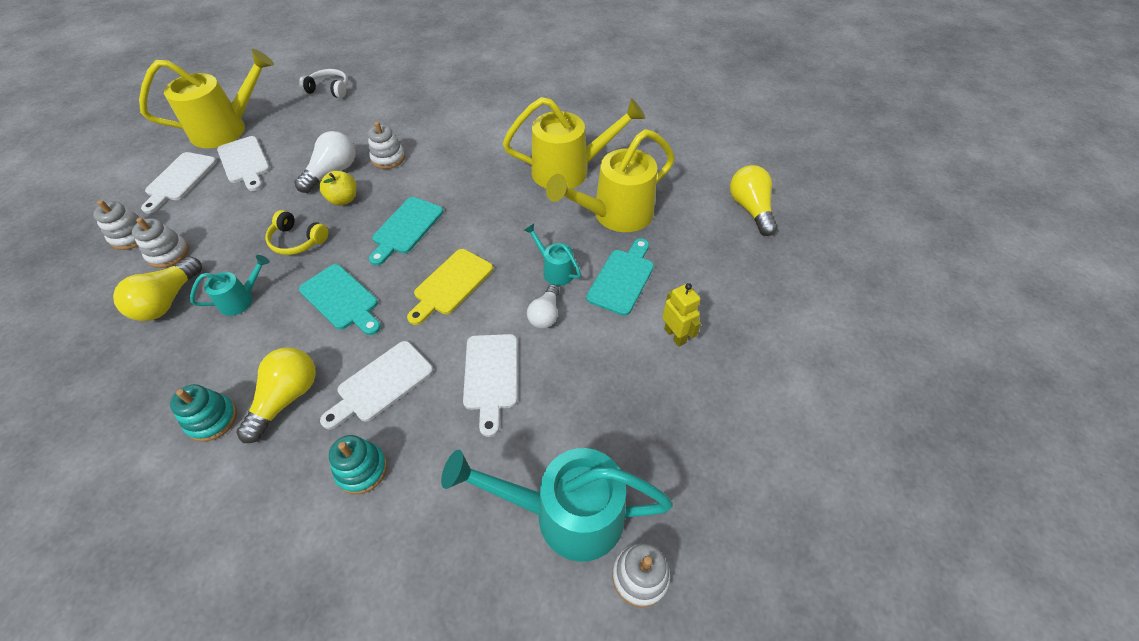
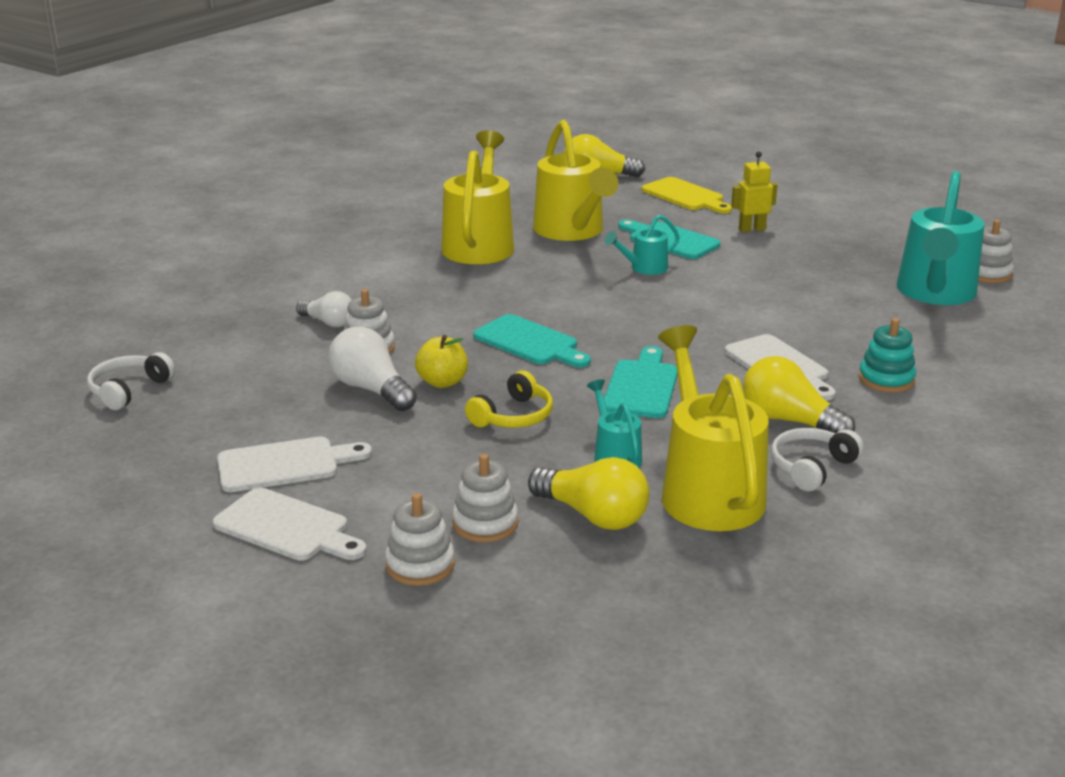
camera: 75 degrees left, 25 degrees down
(212, 419) = (811, 467): turquoise stacking toy -> white headphones
(227, 129) = (163, 486): yellow watering can -> yellow watering can (707, 490)
(341, 299) = (641, 386): turquoise cutting board -> turquoise cutting board turned 45 degrees counterclockwise
(451, 284) = (643, 322): yellow cutting board -> yellow cutting board (685, 196)
(491, 376) = (781, 311): white cutting board -> none
(545, 314) = (706, 279): white light bulb -> white light bulb (328, 322)

